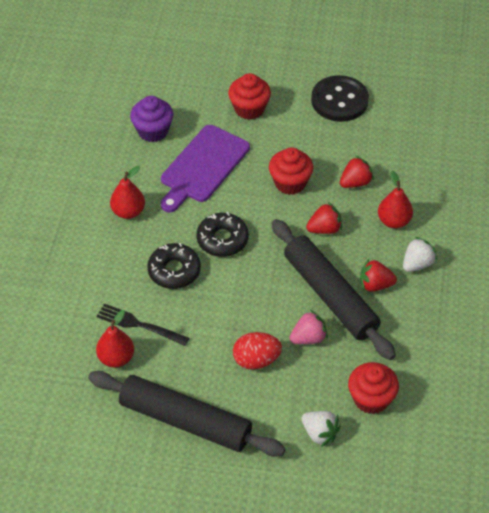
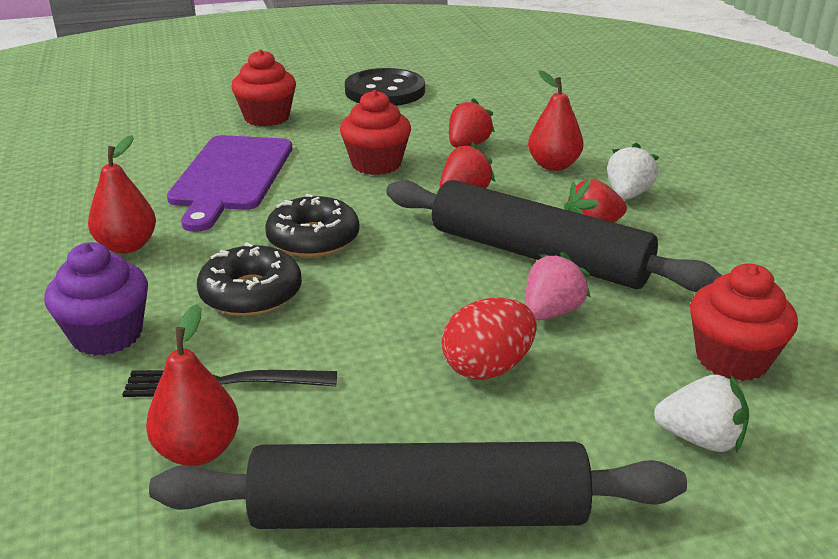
camera: 25 degrees left, 20 degrees down
(153, 131) = (129, 161): purple cupcake -> purple cupcake (107, 335)

